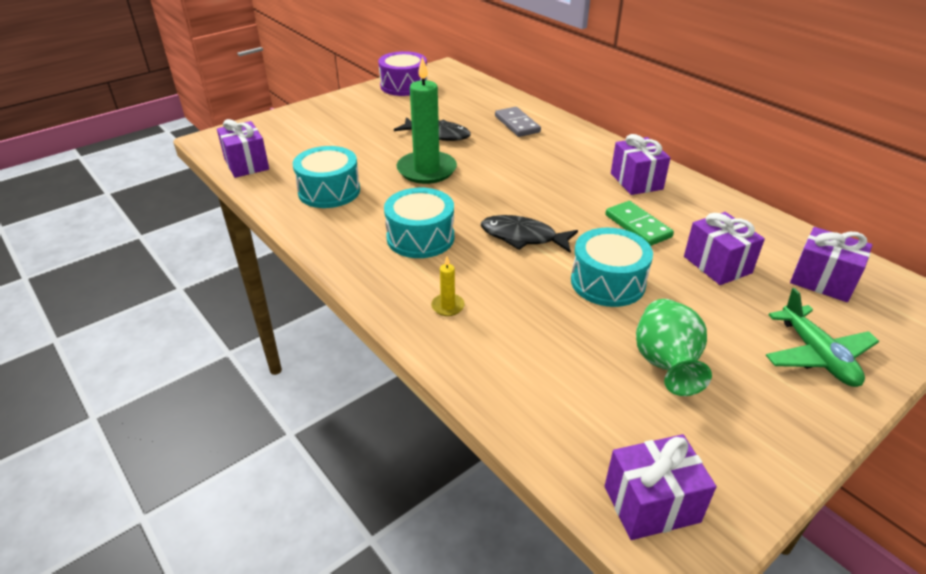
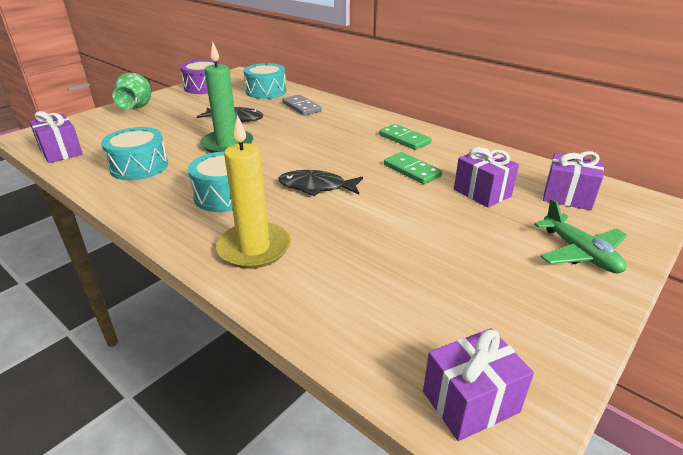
camera: 10 degrees left, 5 degrees down
(447, 306) = (254, 248): yellow candle -> yellow candle, size x2.37
(607, 282) = (394, 214): turquoise drum -> turquoise drum (266, 91)
(636, 181) = (404, 139): purple gift -> green domino
(665, 365) = (457, 275): green vase -> green vase (136, 108)

